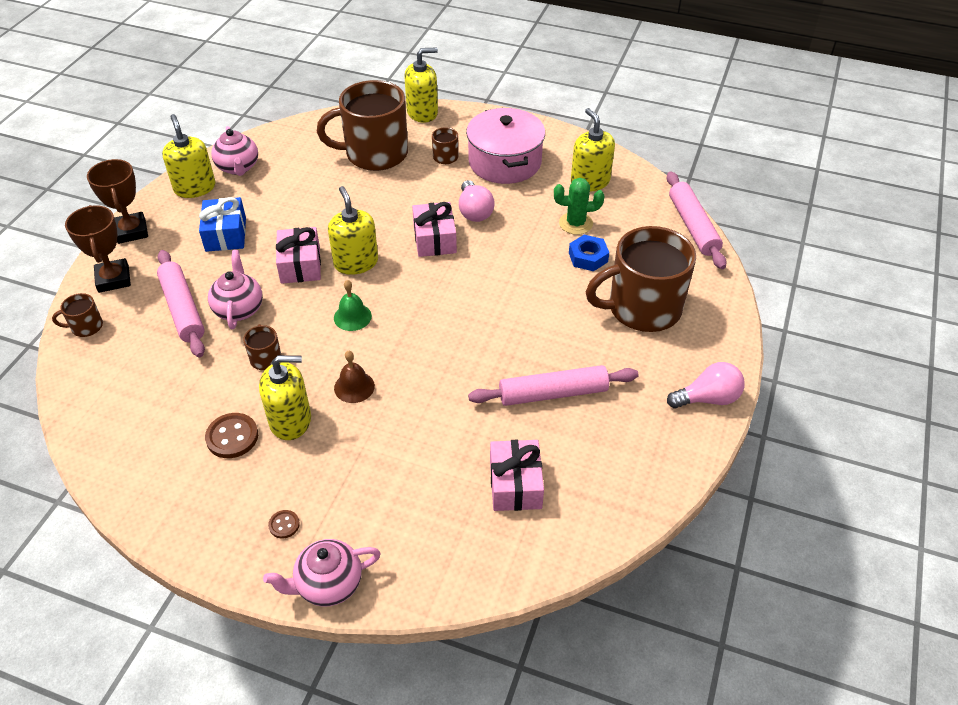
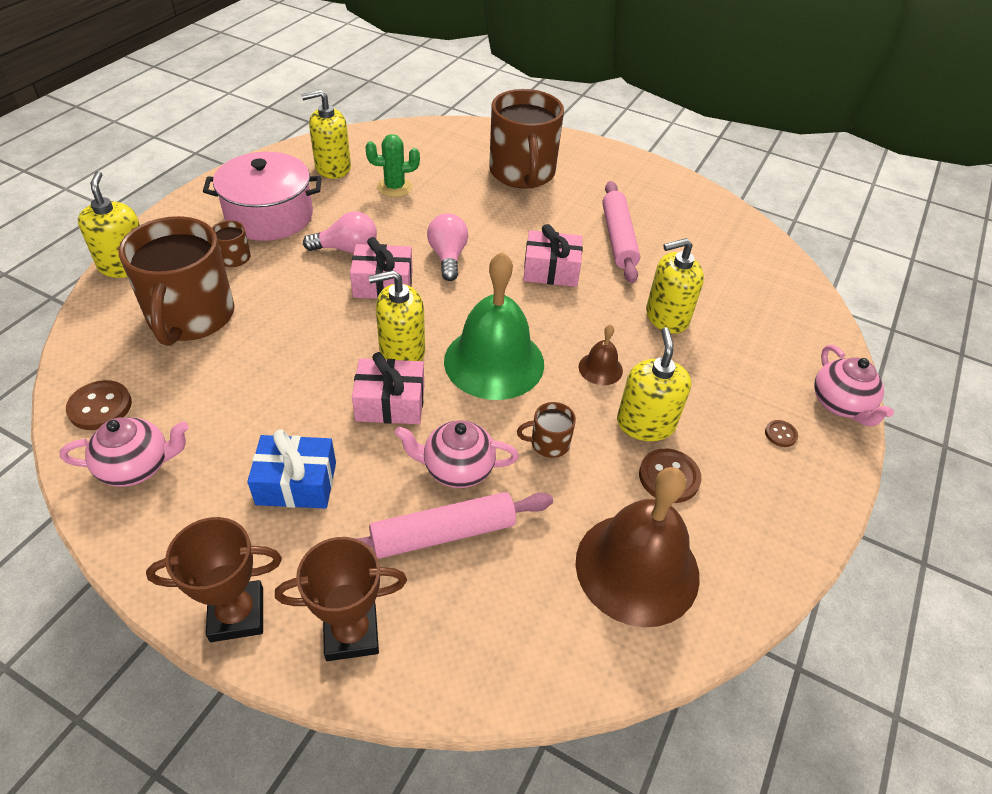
camera: 85 degrees left, 0 degrees up
(86, 327) = (453, 665): brown mug -> none
(147, 417) = (637, 568): none -> brown bell
(195, 188) = (161, 525): yellow soap dispenser -> yellow soap dispenser (666, 317)
(285, 140) = (100, 407): none -> brown button
(352, 317) = (494, 362): green bell -> green bell, size x2.26
(515, 484) = (719, 275): pink gift -> pink gift (551, 270)
(576, 223) = (394, 187): green cactus -> green cactus turned 75 degrees clockwise
(588, 257) = (446, 189): blue nut -> none
(692, 226) = (424, 127): pink rolling pin -> none
(707, 398) = (628, 163): pink light bulb -> pink light bulb (448, 257)

